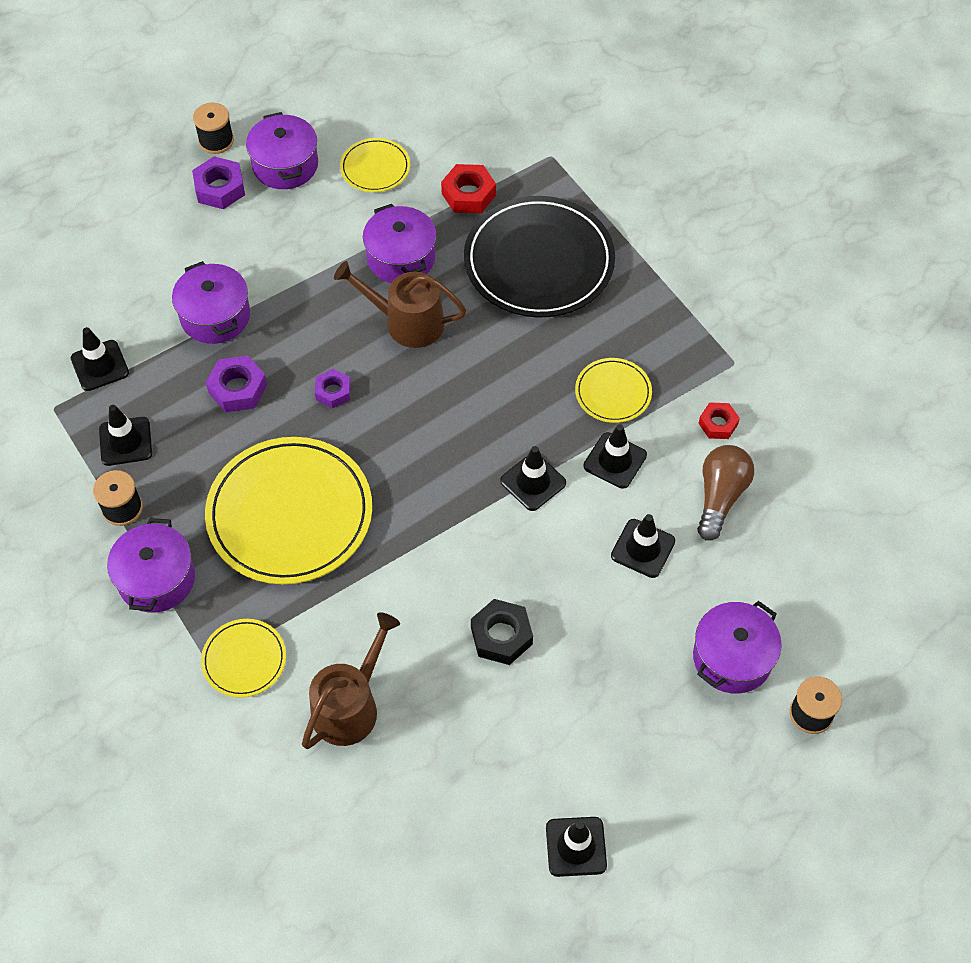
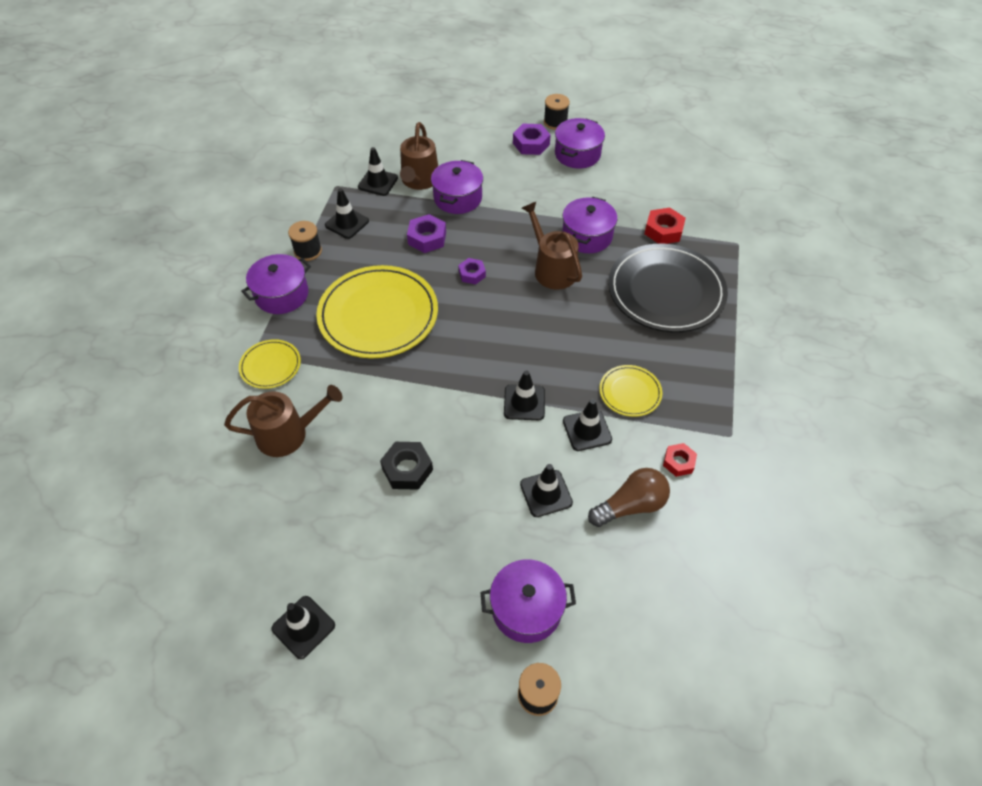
camera: 45 degrees right, 5 degrees down
(146, 327) = (419, 180): none -> brown watering can
(375, 168) = (624, 185): yellow plate -> none

